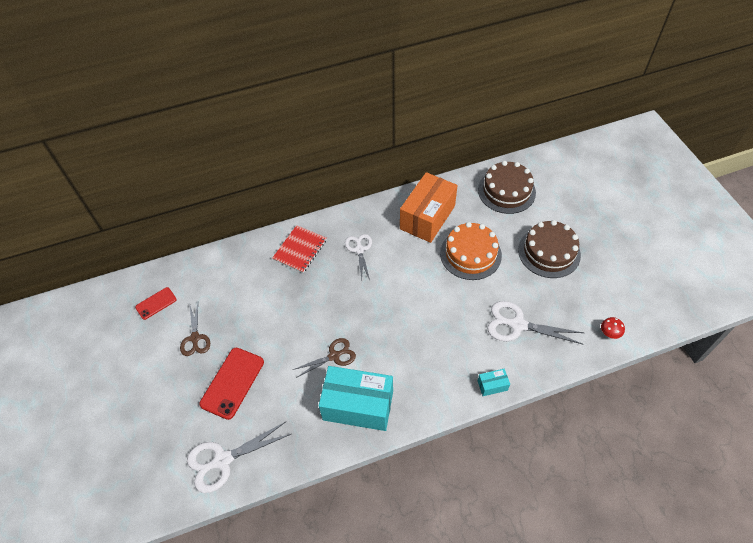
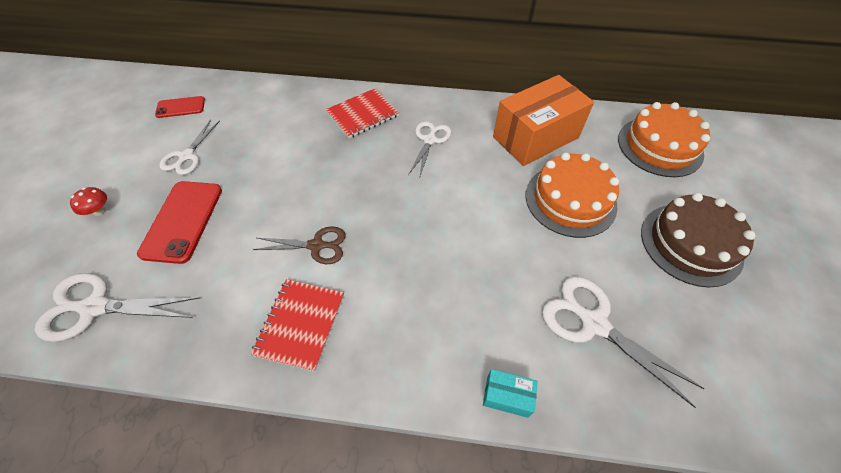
camera: 25 degrees right, 0 degrees up
(195, 338) = (186, 156): brown scissors -> white scissors
(232, 383) = (182, 221): red phone -> red phone turned 45 degrees counterclockwise
(358, 405) = (300, 324): turquoise box -> red notebook
(506, 191) = (660, 146): brown cake -> orange cake
(609, 333) = (751, 411): red mushroom -> red mushroom (99, 211)

